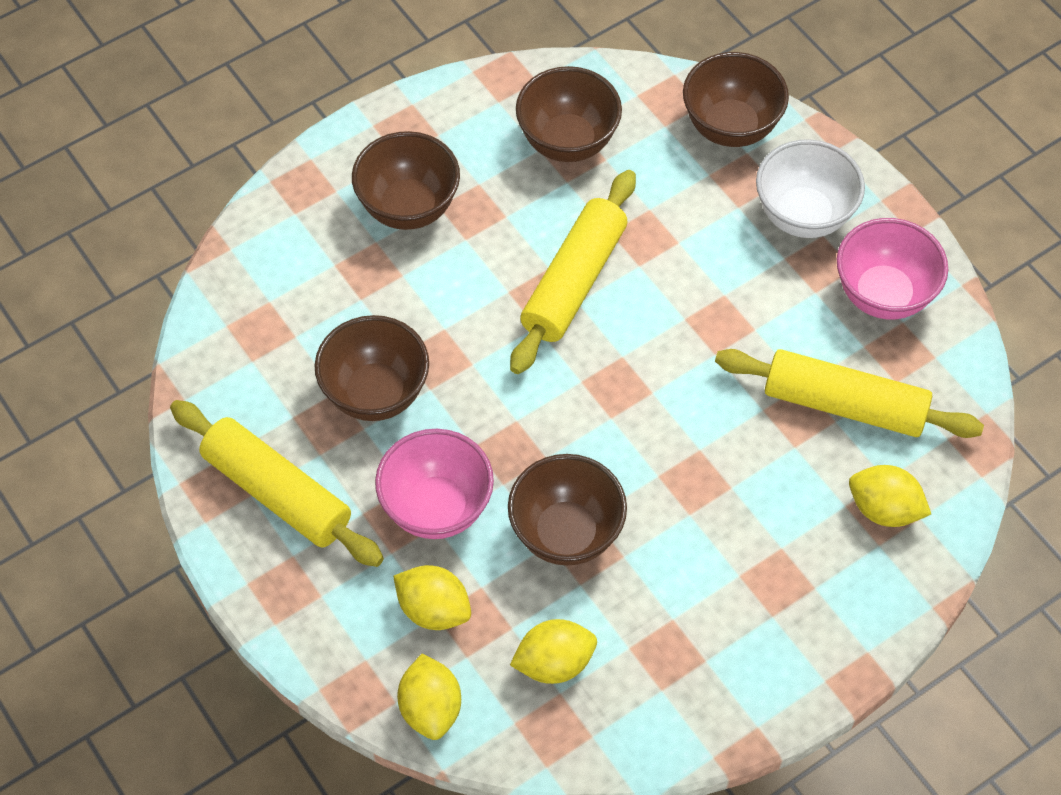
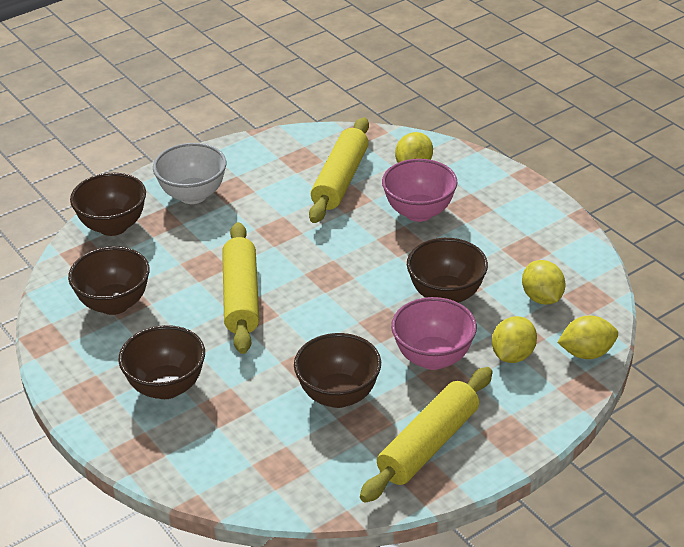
camera: 90 degrees left, 20 degrees down
(574, 282) = (241, 297): yellow rolling pin -> yellow rolling pin turned 60 degrees clockwise
(883, 295) = (258, 164): pink bowl -> pink bowl (419, 212)

